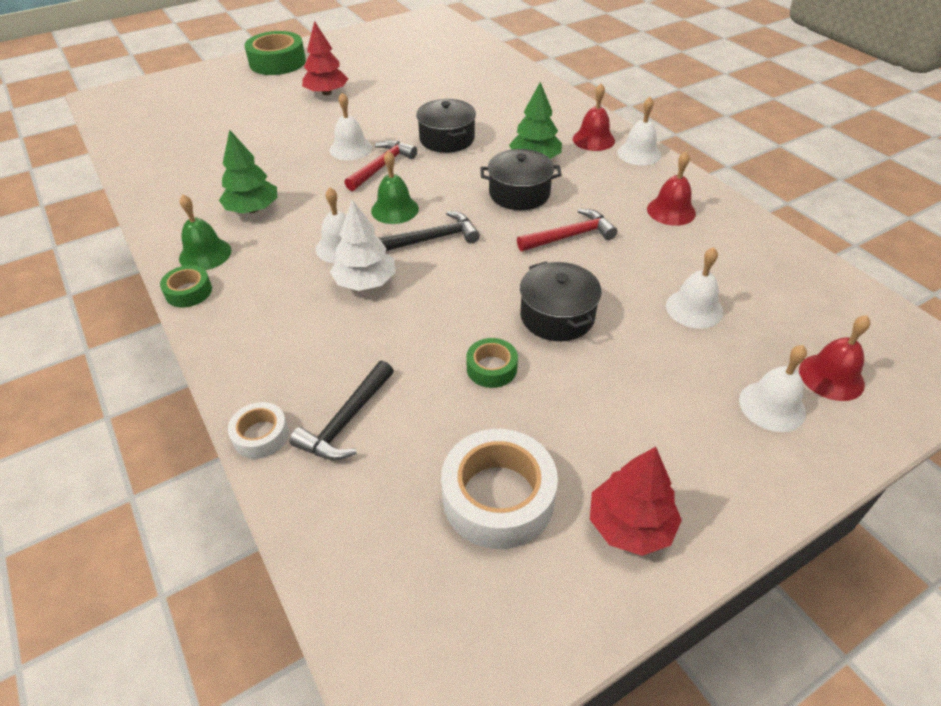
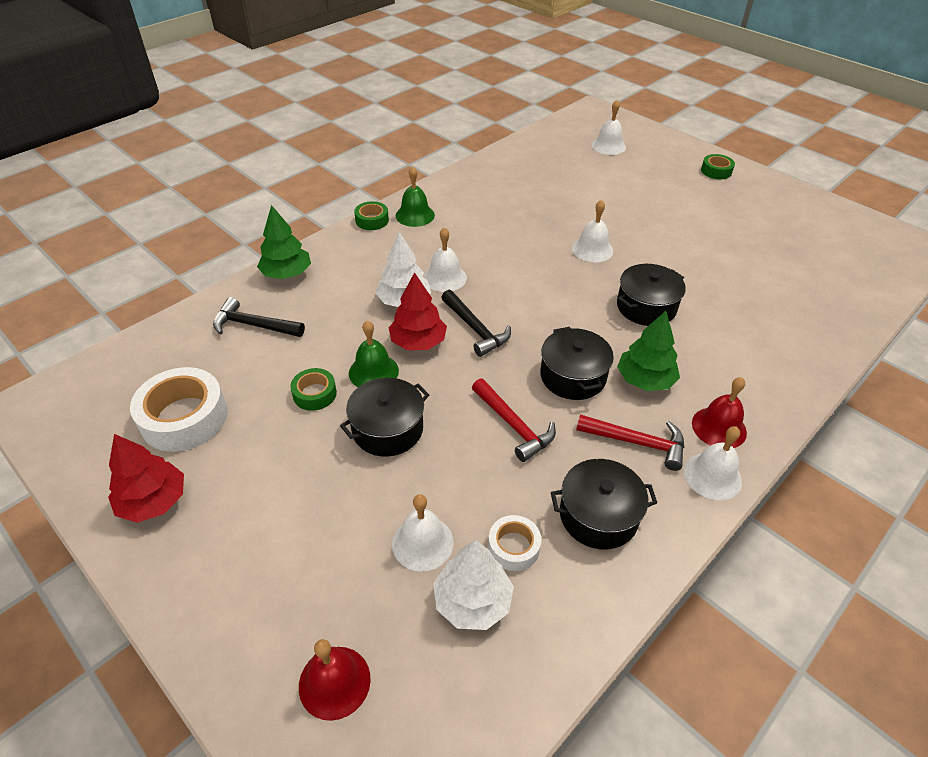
camera: 75 degrees right, 0 degrees up
(253, 209) = (477, 221): green tree -> green tree (287, 274)
(261, 435) = (240, 290): white tape -> white tape (513, 547)
(277, 62) = (716, 171): green tape -> green tape, size x0.53
(326, 93) = (681, 212): red tree -> red tree (418, 342)
(382, 166) = (572, 274): red hammer -> red hammer (637, 443)
(395, 209) = (509, 296): green bell -> green bell (373, 371)
(671, 211) = (598, 515): red bell -> black pot
(750, 288) = (472, 601): none -> white tree
(772, 406) = (286, 615): white bell -> white bell (608, 146)

